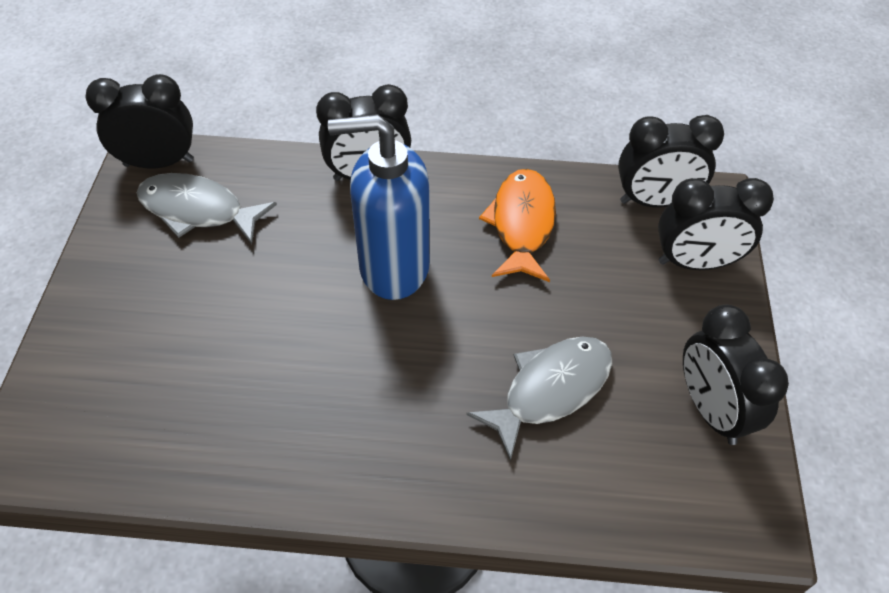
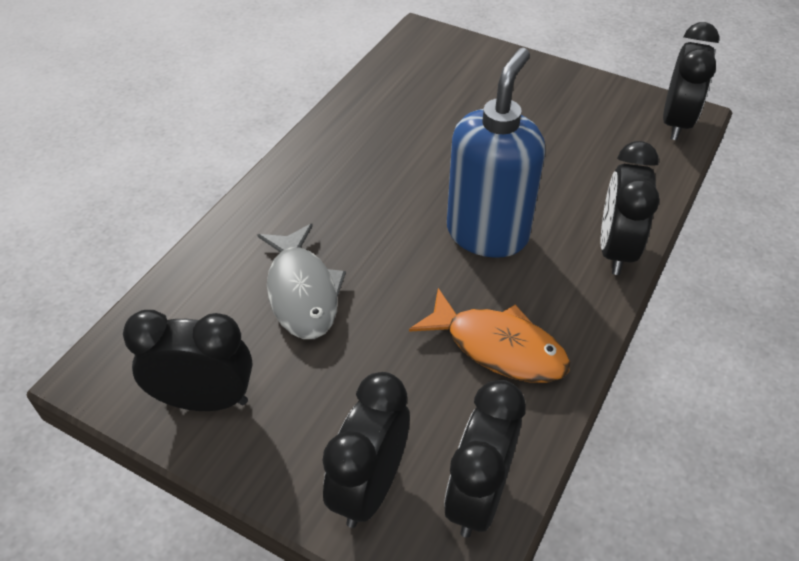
camera: 115 degrees right, 5 degrees down
(198, 210) = (607, 134): grey fish -> none

